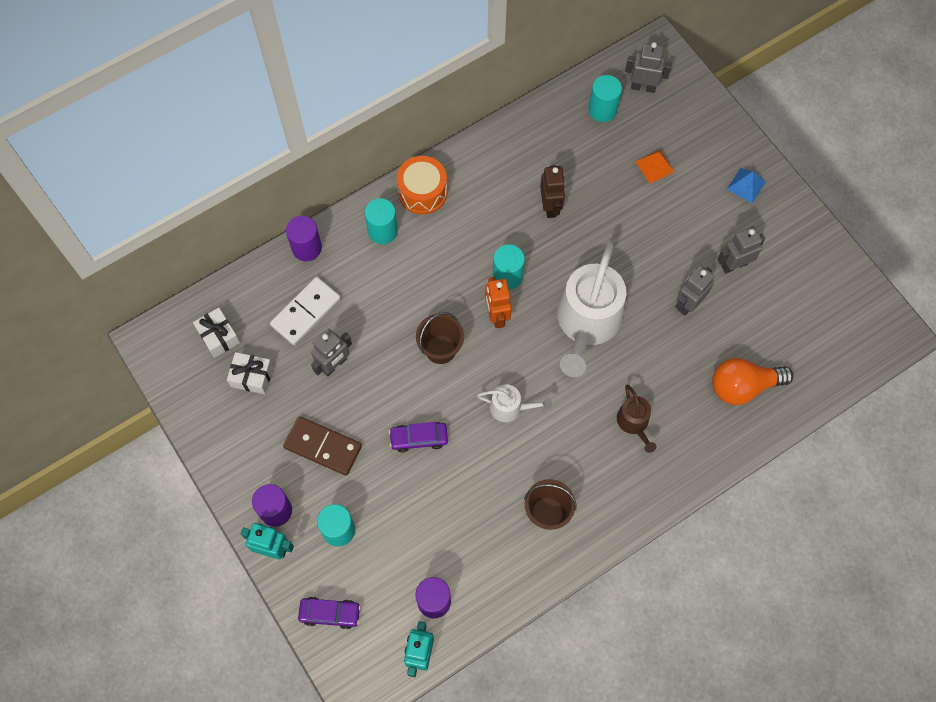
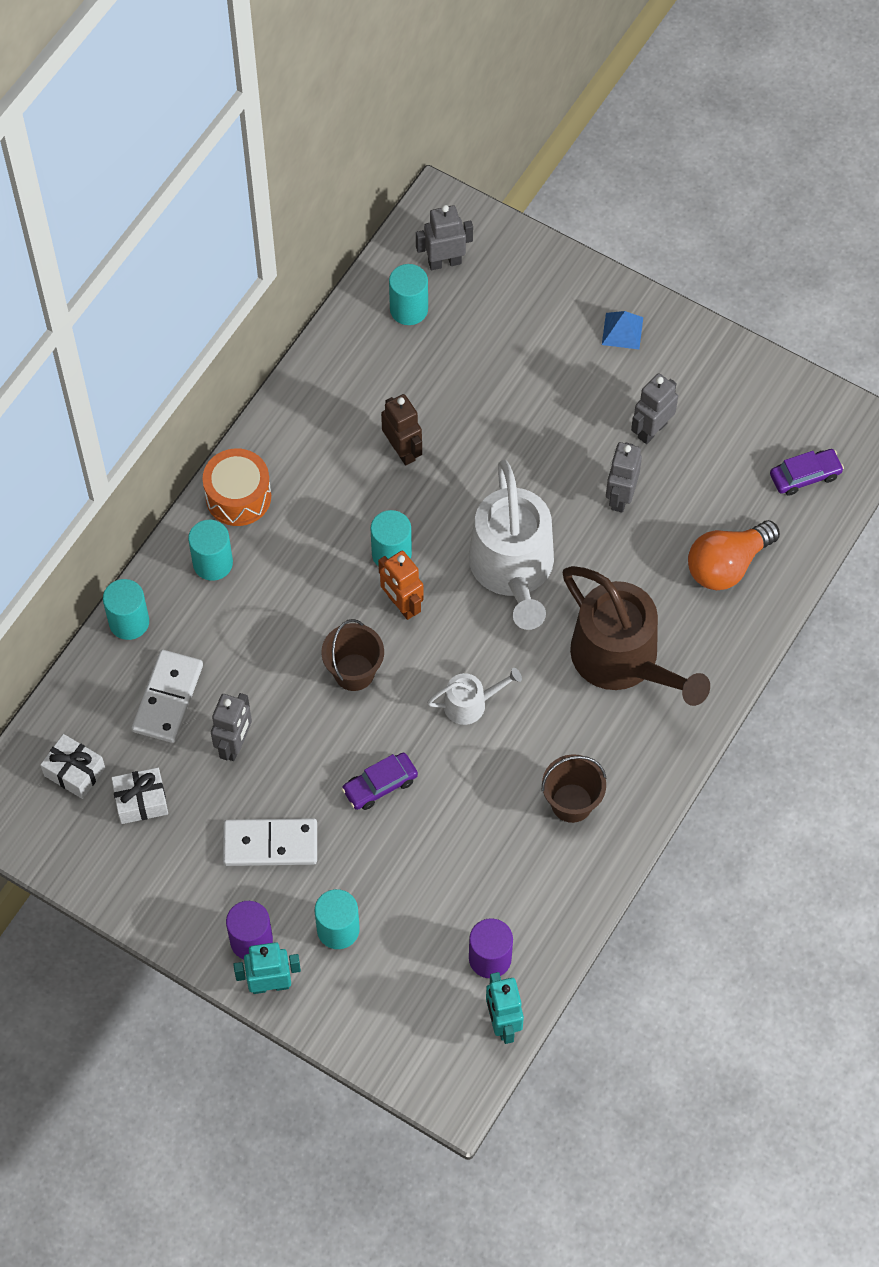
camera: 25 degrees left, 5 degrees down
(307, 248) = (129, 622): purple cylinder -> turquoise cylinder
(323, 447) = (270, 844): brown domino -> white domino
(330, 613) = (376, 1026): purple car -> purple car (805, 476)
(634, 423) = (622, 659): brown watering can -> brown watering can, size x2.10
(654, 166) = (504, 352): orange pyramid -> none

